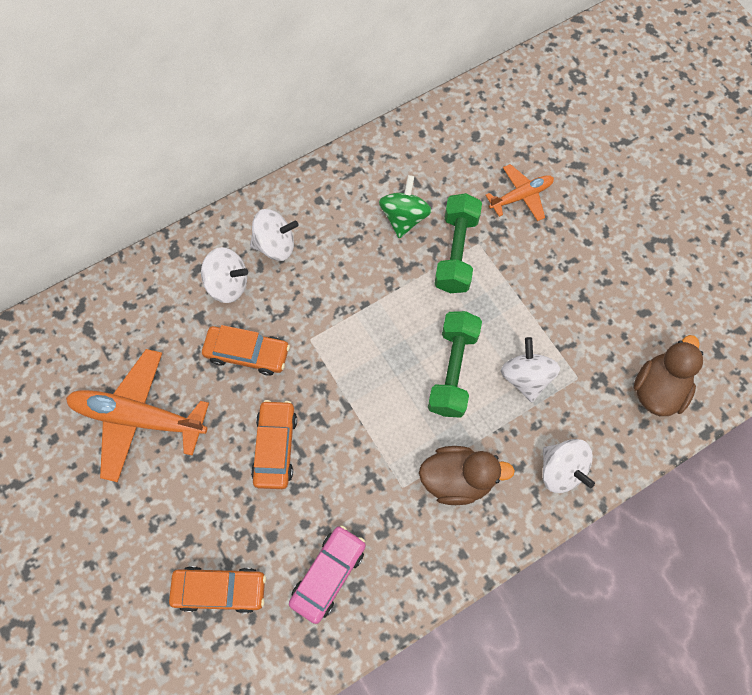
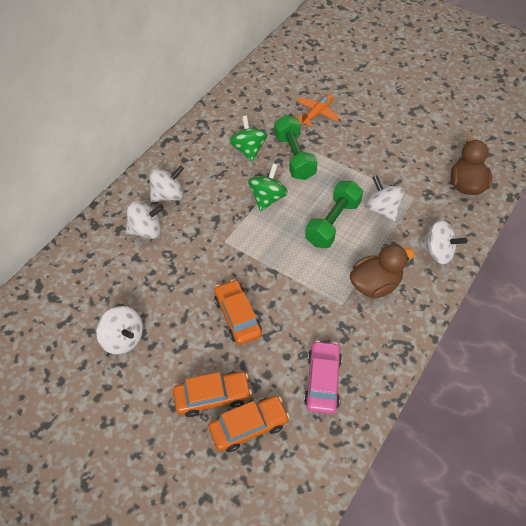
camera: 25 degrees left, 15 degrees down
(138, 417) = (123, 339): orange plane -> white spinning top
(247, 353) = (184, 267): orange car -> orange car (212, 397)
(391, 300) = (267, 198): none -> green spinning top
(452, 370) = (332, 223): green dumbbell -> green dumbbell turned 45 degrees clockwise

